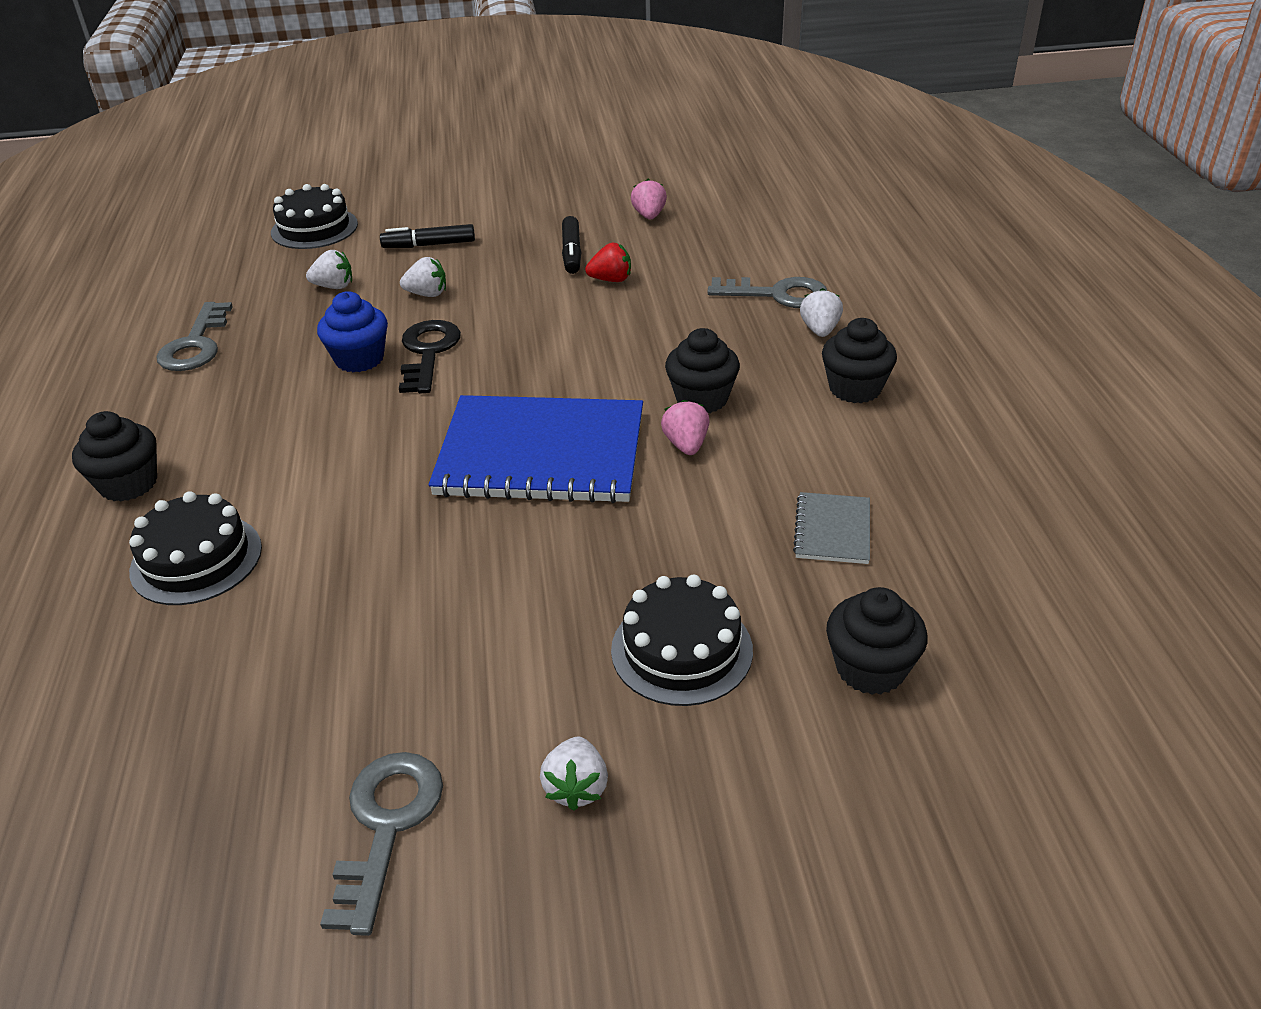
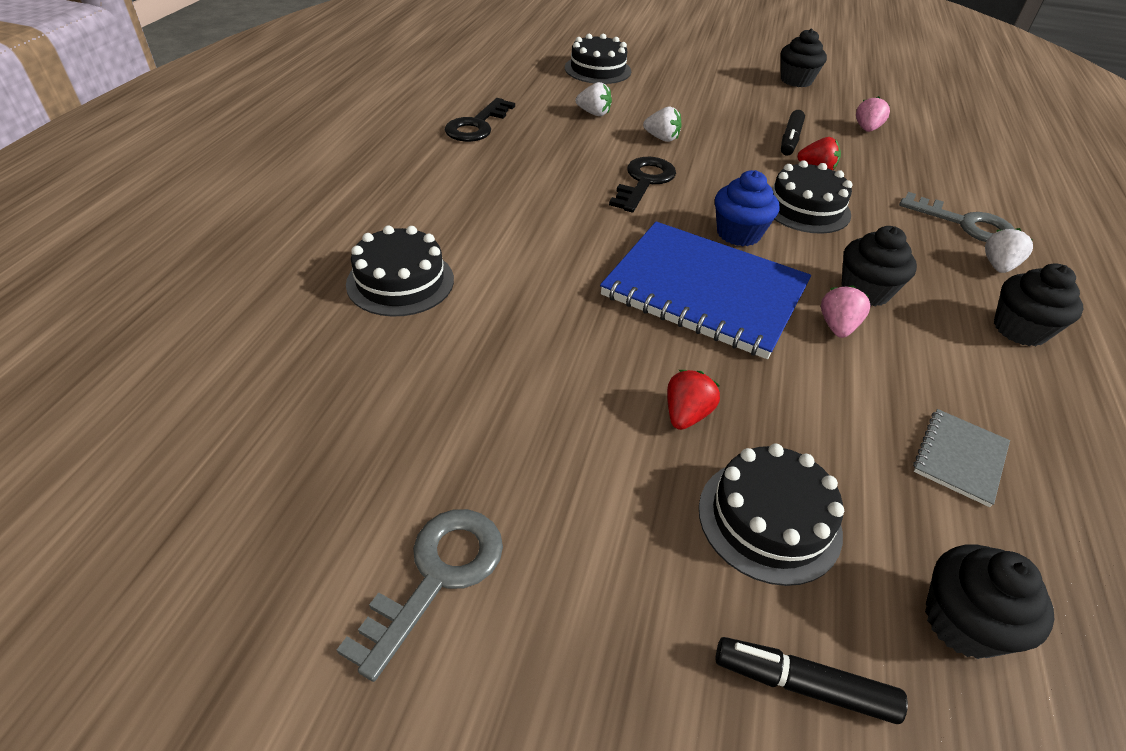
camera: 20 degrees right, 5 degrees up
(128, 484) = (382, 209): black cupcake -> black cupcake (796, 80)
(196, 344) = (477, 125): grey key -> black key
(359, 359) = (589, 170): blue cupcake -> blue cupcake (738, 233)
(429, 245) = (678, 103): black marker -> black marker (803, 684)
(569, 584) = (686, 414): none -> red strawberry
(576, 787) = (618, 617): white strawberry -> none
(614, 328) = (805, 208): none -> black cake

